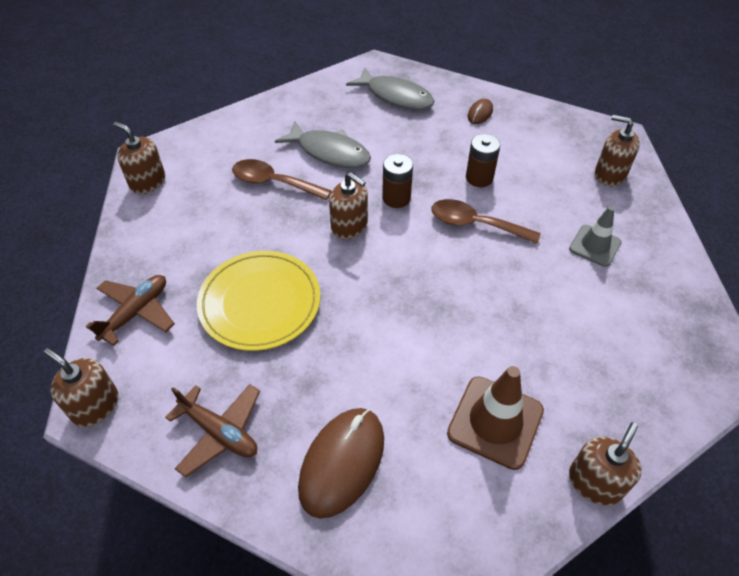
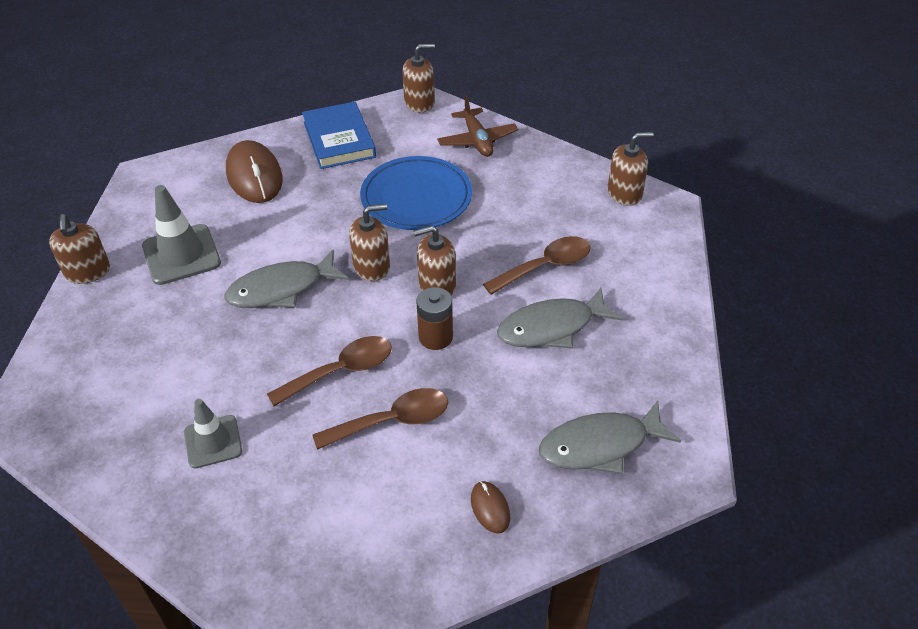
camera: 130 degrees right, 5 degrees down
(219, 432) = (339, 139): brown plane -> blue book
(260, 303) = (416, 197): yellow plate -> blue plate
(450, 313) = (281, 289): none -> grey fish
(479, 178) = (392, 421): brown battery -> brown spoon
(495, 422) = (181, 255): brown traffic cone -> grey traffic cone
(609, 174) = (265, 550): brown soap dispenser -> brown soap dispenser (372, 267)

